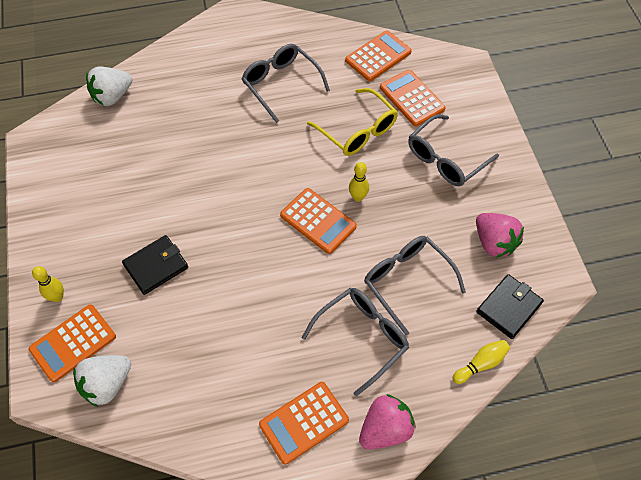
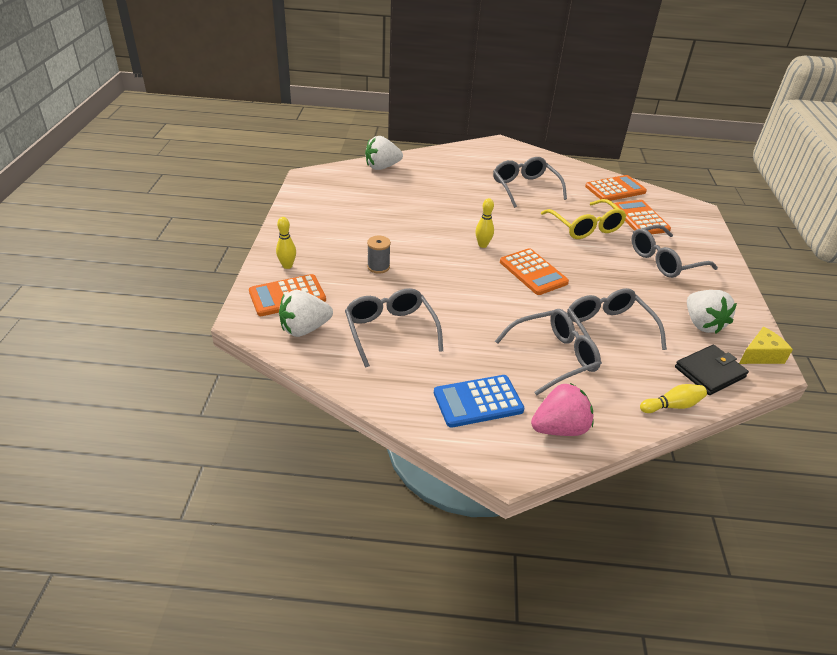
camera: 15 degrees right, 20 degrees down
(156, 266) = (378, 267): black wallet -> grey spool
(195, 357) = (390, 331): none -> grey glasses
(304, 422) = (478, 401): orange calculator -> blue calculator
(358, 197) = (574, 266): yellow bowling pin -> yellow bowling pin (482, 245)
(494, 242) = (702, 324): pink strawberry -> white strawberry
(552, 268) = (760, 355): none -> yellow cheese

